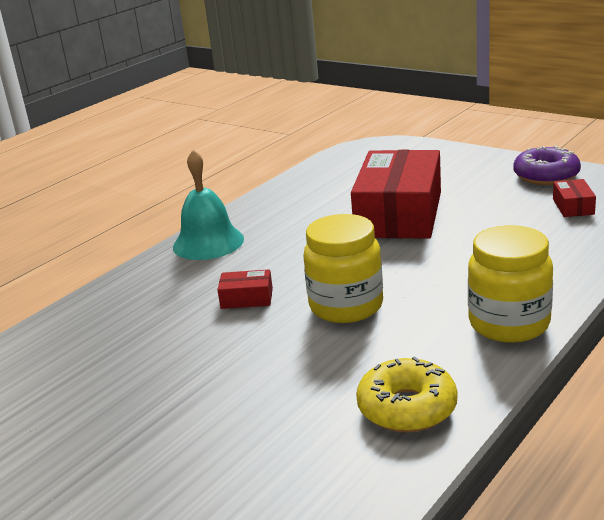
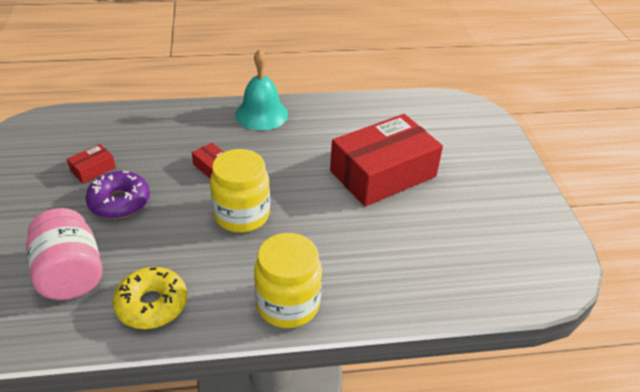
camera: 40 degrees right, 15 degrees up
(280, 453) = (70, 274): none -> pink jar
(546, 176) = (527, 218): purple donut -> purple donut (119, 202)
(573, 206) = (493, 257): red box -> red box (93, 169)

